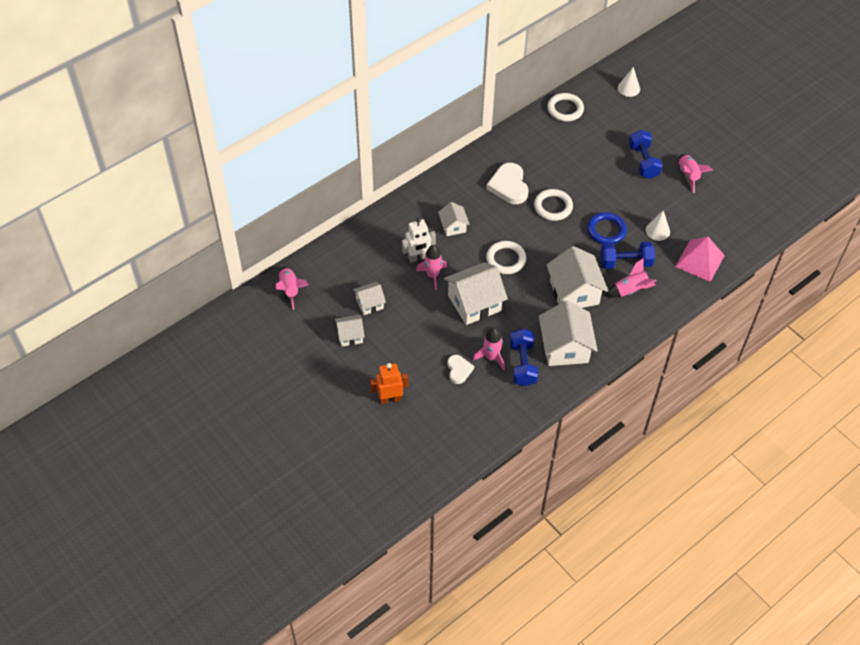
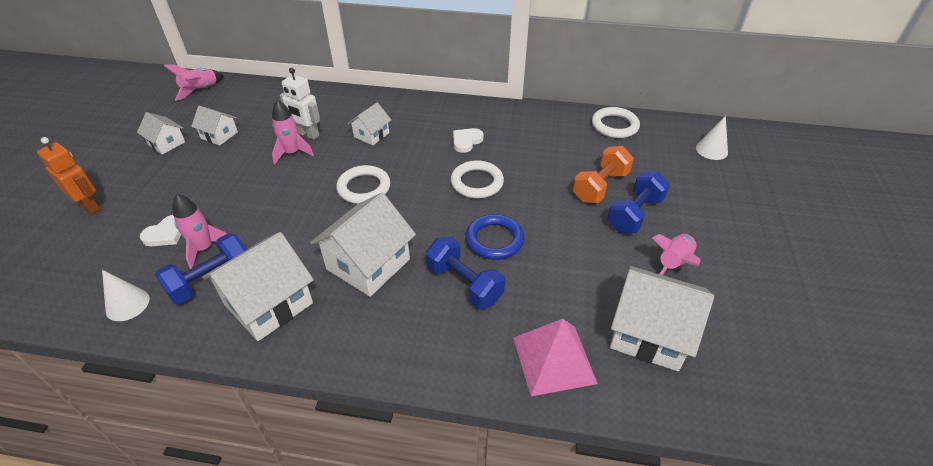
camera: 50 degrees right, 10 degrees down
(474, 303) = (278, 197): white house -> white house (649, 333)
(509, 186) = (466, 141): white heart -> white heart, size x0.59
(609, 158) = (600, 186): none -> orange dumbbell
(630, 290) = (423, 314): pink rocket -> none
(657, 231) = (550, 285): white cone -> white cone (127, 304)

